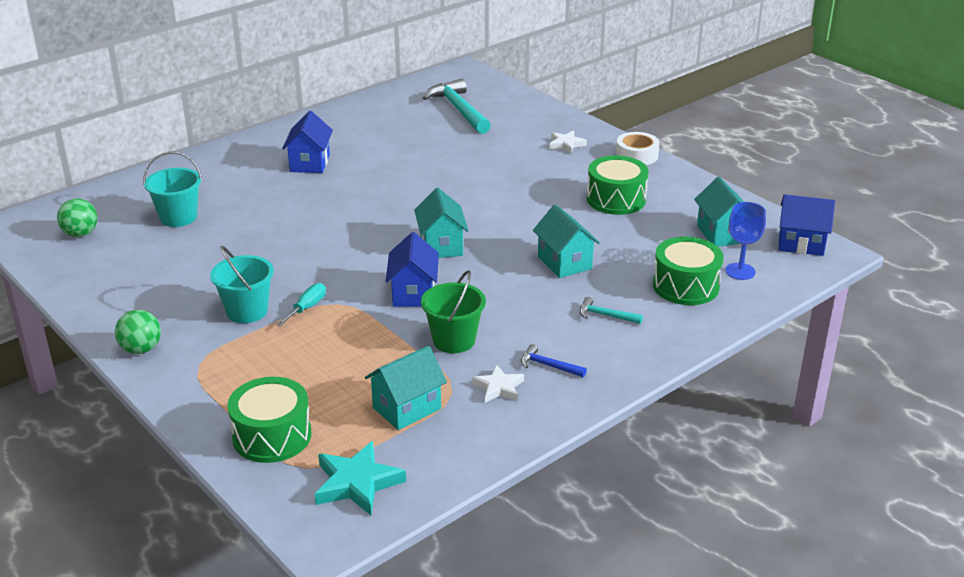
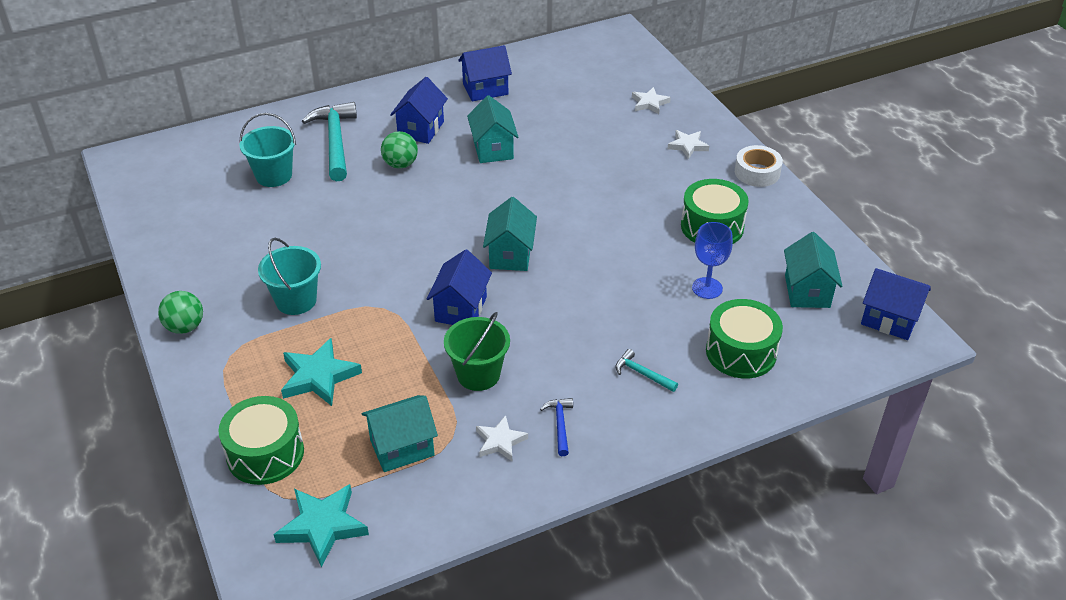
camera: 15 degrees right, 10 degrees up
(80, 234) = (179, 180): green ball -> green ball (400, 164)
(298, 366) = (318, 376): none -> turquoise star
(307, 308) = (353, 307): turquoise screwdriver -> none
(358, 126) = (485, 89): none -> blue house
(459, 110) = (594, 84): turquoise hammer -> turquoise hammer (335, 142)
(516, 118) = (649, 103): none -> white star
(549, 366) = (560, 425): blue hammer -> blue hammer turned 45 degrees clockwise
(564, 262) = (626, 298): turquoise house -> turquoise house (493, 149)
(740, 271) = (807, 344): blue goblet -> blue goblet (707, 288)

